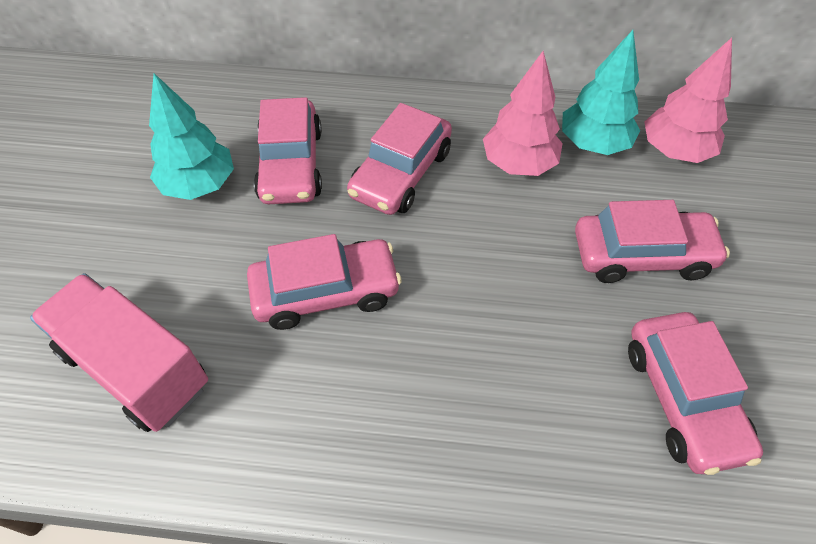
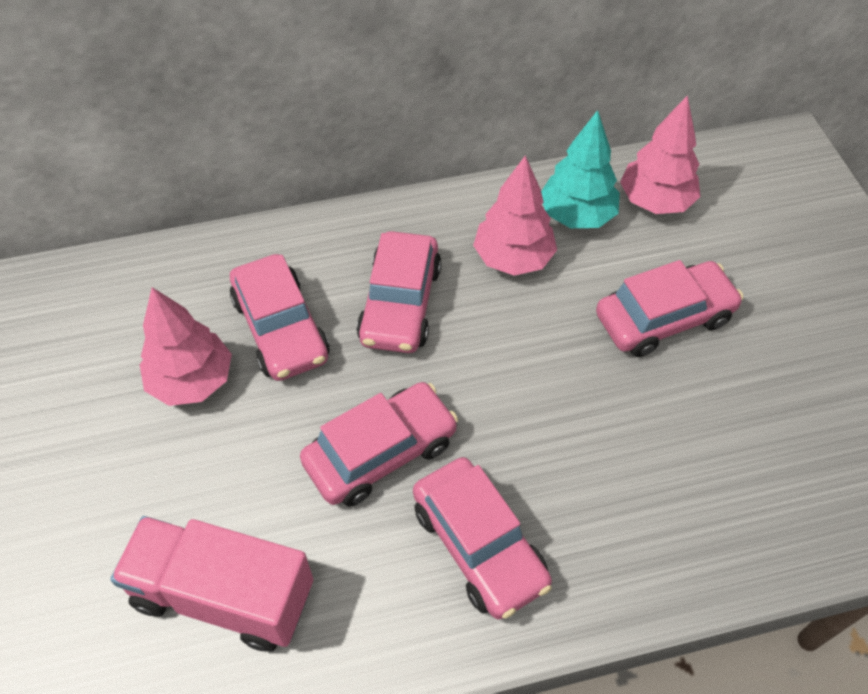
camera: 20 degrees left, 0 degrees up
(199, 185) = (192, 381): turquoise tree -> pink tree
(683, 399) = (748, 444): pink car -> pink car (479, 545)

